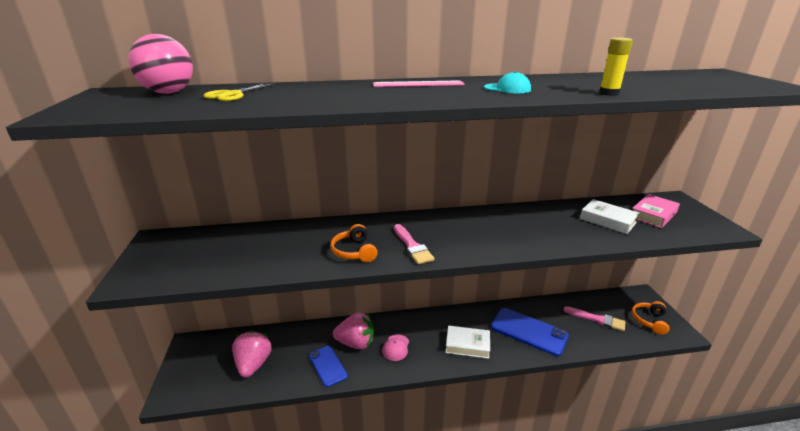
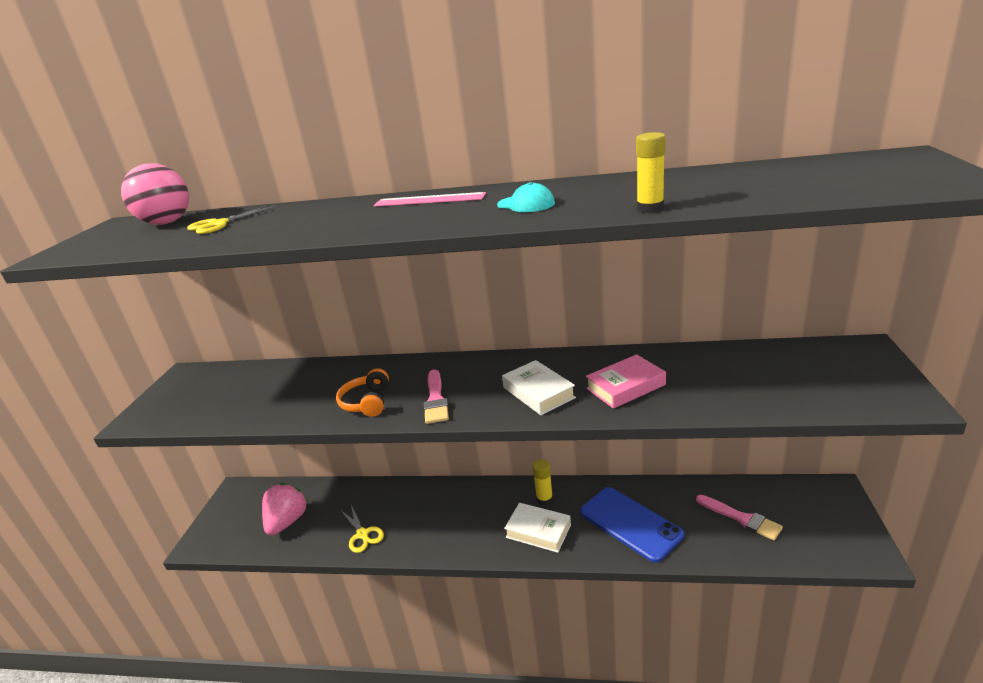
camera: 20 degrees right, 0 degrees up
(327, 366) = (362, 534): blue phone -> yellow scissors
(356, 343) = (405, 511): pink strawberry -> none
(396, 347) = (448, 523): pink cap -> none
(461, 321) = (544, 499): none -> yellow glue stick
(608, 220) = (724, 378): white book -> white book (538, 392)
(649, 321) = (826, 530): orange headphones -> none
(653, 215) = (804, 372): pink book -> pink book (625, 387)

